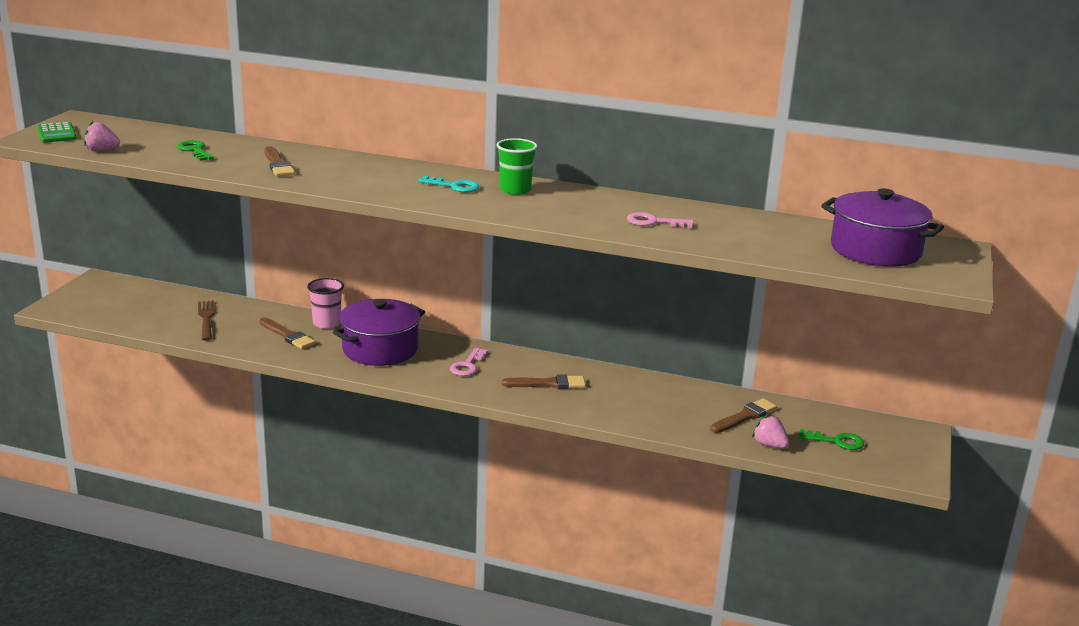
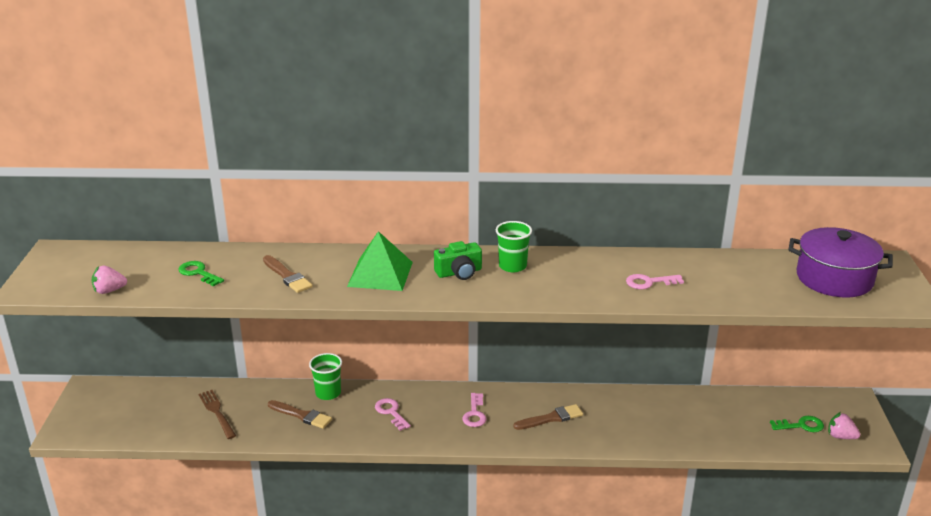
camera: 15 degrees left, 5 degrees up
(56, 134) = (49, 276): green calculator -> none
(327, 323) = (328, 393): pink cup -> green cup
(371, 176) = (380, 274): none -> green pyramid
(380, 349) = (391, 412): purple pot -> pink key
(454, 186) = (459, 272): turquoise key -> green camera
(745, 416) = (721, 416): brown brush -> none
(769, 445) = (755, 442): pink strawberry -> pink strawberry (840, 436)

